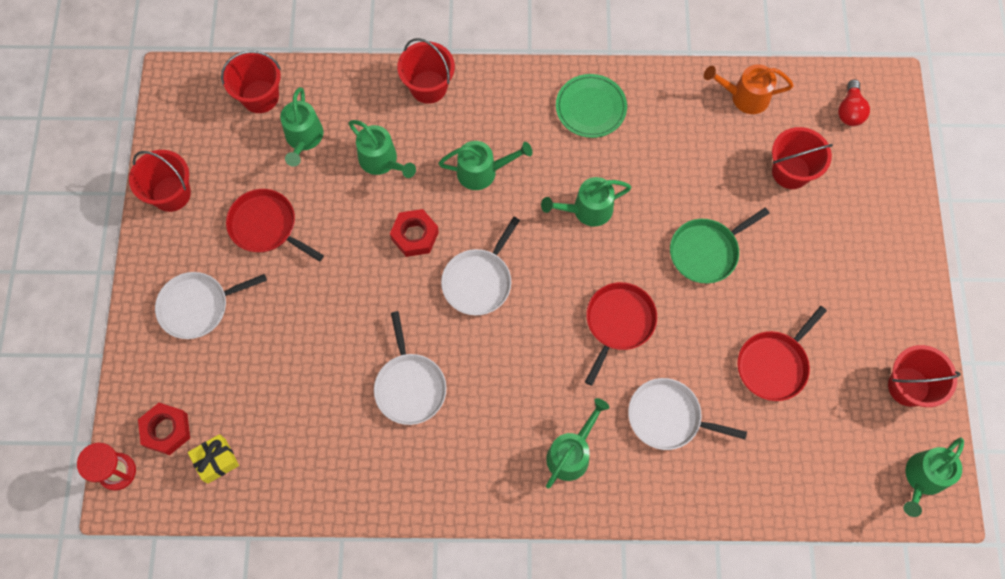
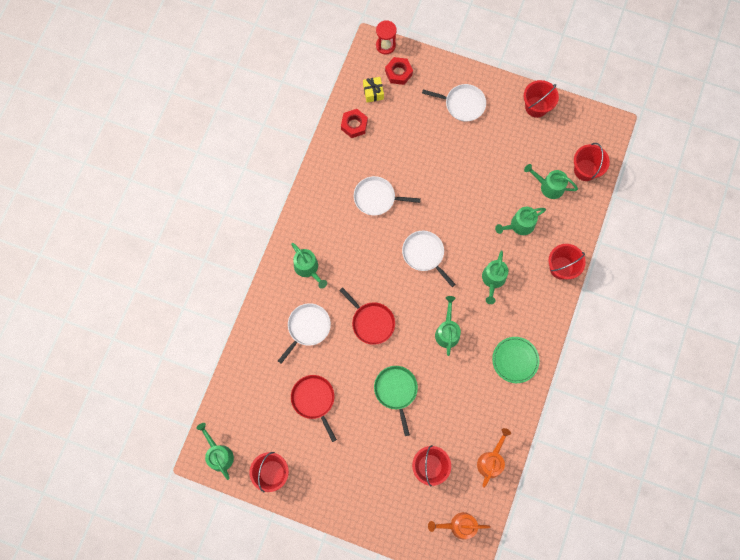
camera: 110 degrees right, 5 degrees up
(198, 306) = (462, 104): white pan -> white pan turned 105 degrees clockwise
(266, 226) = (499, 151): red pan -> none
(415, 235) = (465, 228): red nut -> red nut (354, 125)
(849, 111) = (459, 525): red light bulb -> orange watering can

